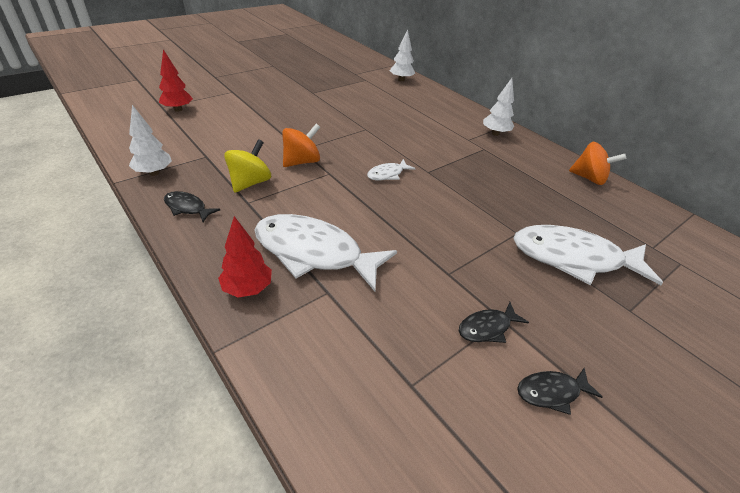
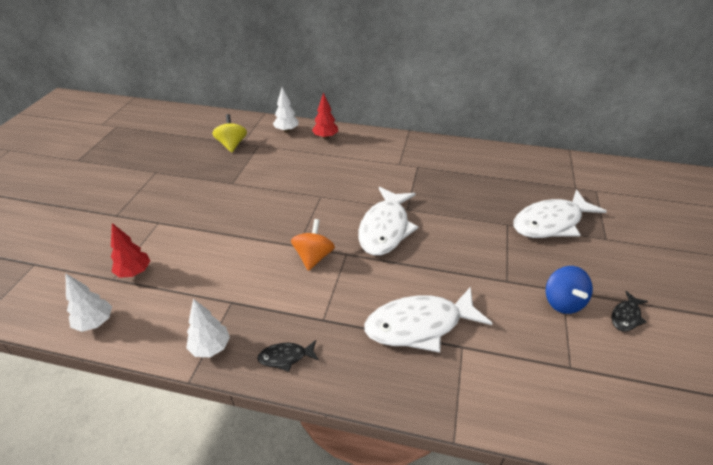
camera: 35 degrees left, 0 degrees up
(248, 288) = (415, 384): red tree -> red tree (325, 137)
(250, 183) = (301, 302): yellow spinning top -> yellow spinning top (232, 145)
(387, 174) = (385, 228): white fish -> white fish, size x2.19
(487, 328) = (563, 302): black fish -> blue spinning top
(495, 133) = (409, 148): white tree -> white tree (95, 322)
(588, 178) = (498, 155): orange spinning top -> none

